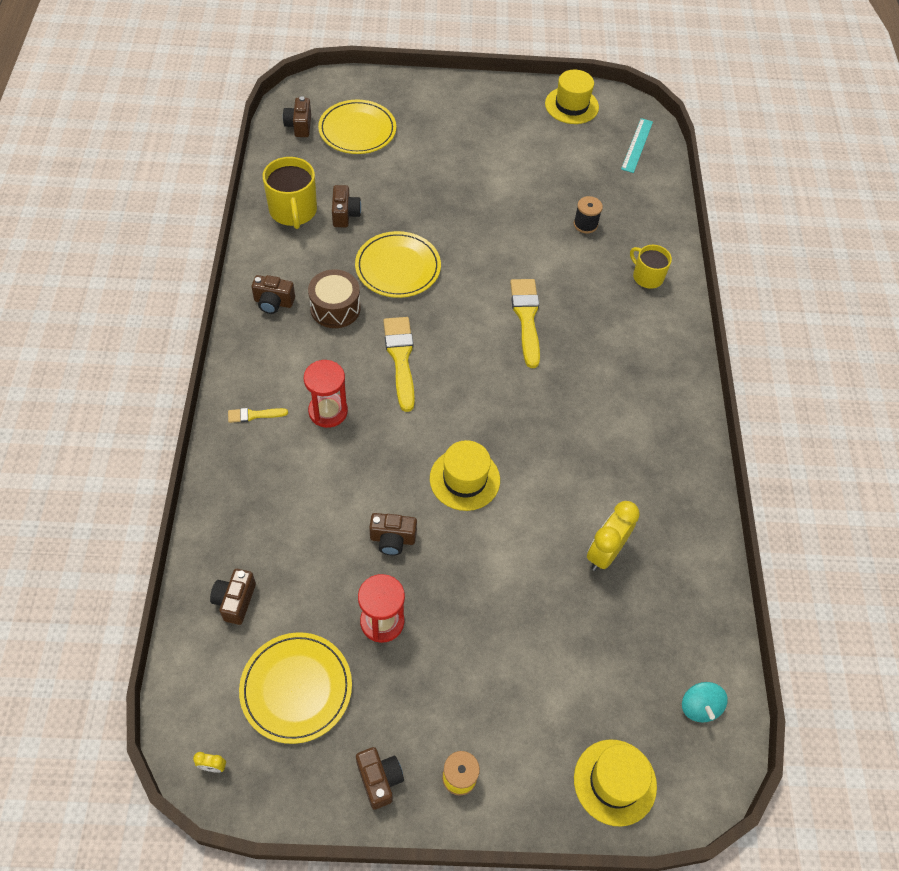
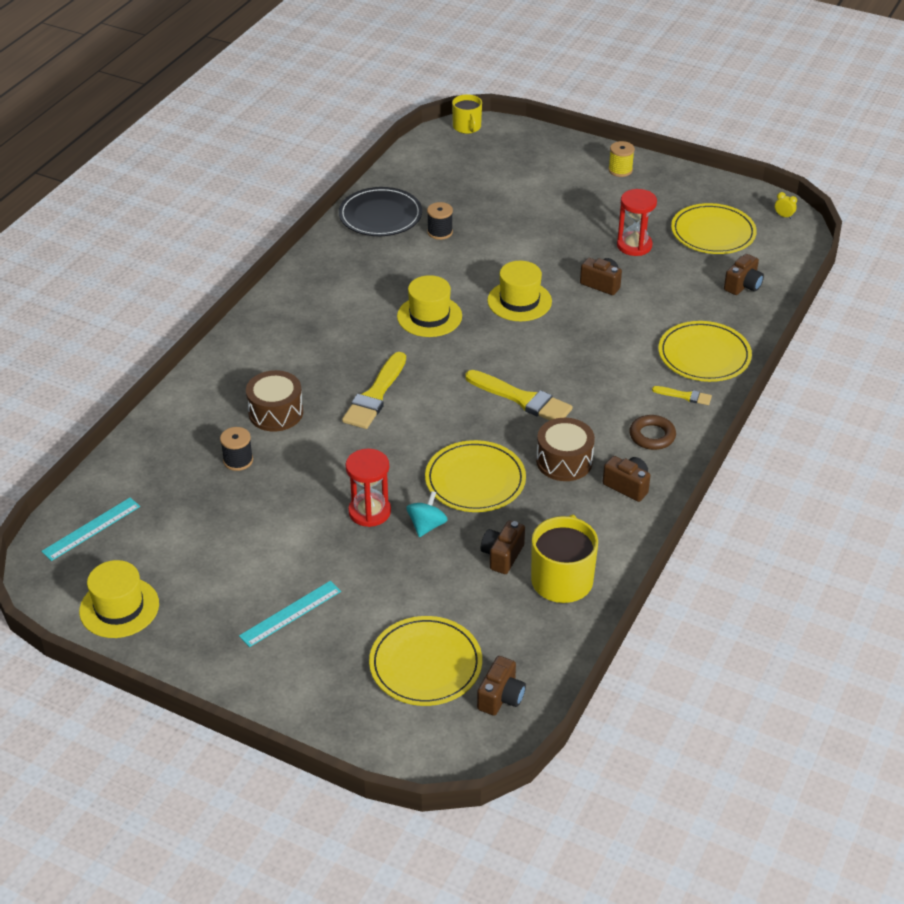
camera: 150 degrees left, 15 degrees down
(250, 475) = (704, 355): none -> yellow plate
(270, 359) = (652, 436): none -> brown ring
(328, 411) = (614, 379): red hourglass -> red hourglass (369, 511)
(379, 779) = (673, 183): brown camera -> none
(400, 358) = (522, 399): yellow brush -> yellow brush turned 75 degrees counterclockwise
(463, 133) = (290, 613): none -> turquoise ruler
(592, 274) = (276, 412): none -> brown drum
(605, 553) = (440, 232): yellow clock -> black spool
(615, 782) = (521, 143): yellow hat -> yellow hat (429, 316)
(647, 276) = (223, 393): yellow mug -> yellow mug (467, 127)
(684, 554) = (380, 215): none -> black plate
(699, 707) = (439, 153): turquoise spinning top -> turquoise spinning top (426, 526)

